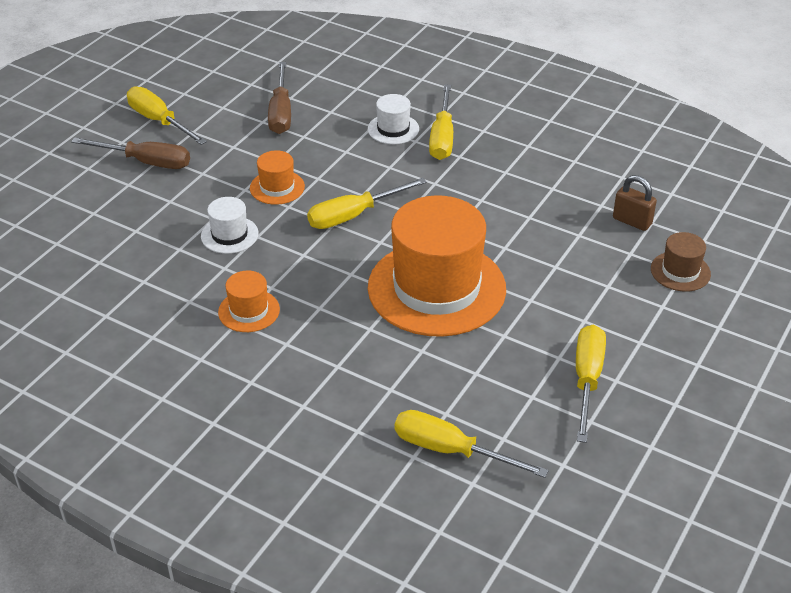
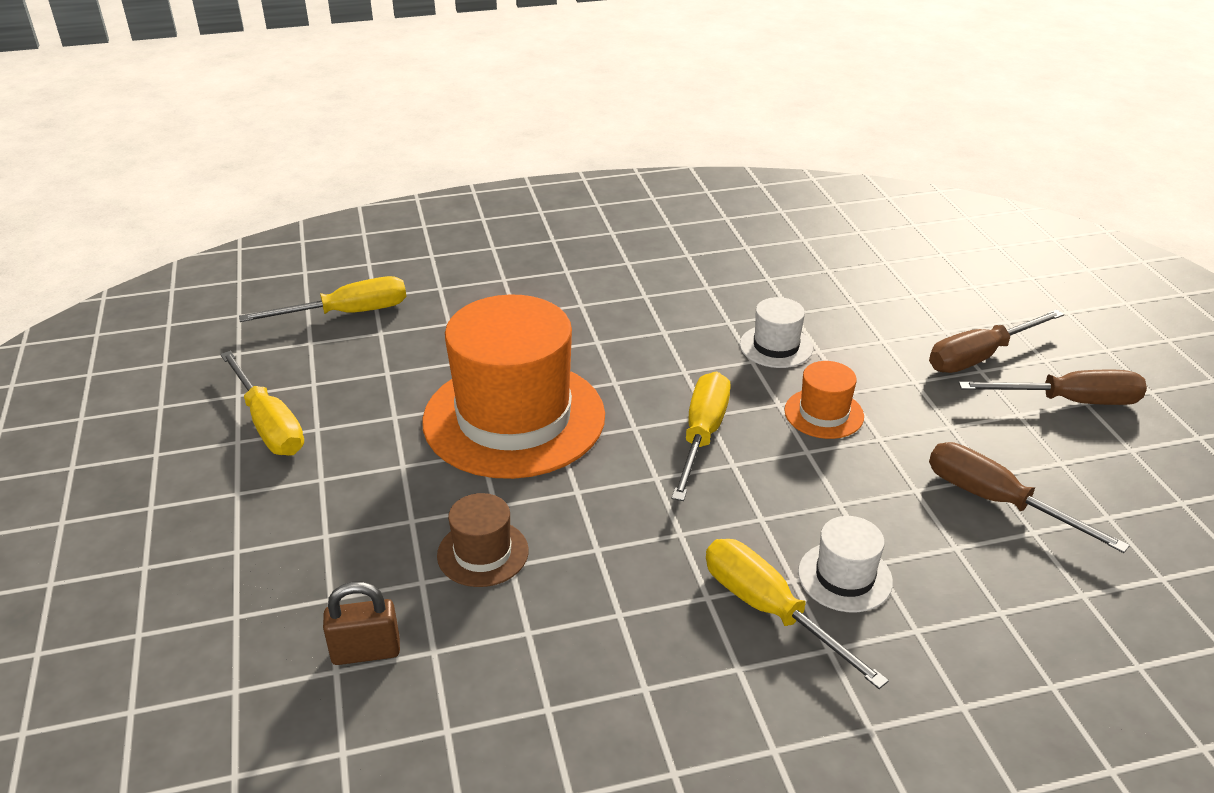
camera: 135 degrees right, 5 degrees down
(159, 121) = (1070, 401): yellow screwdriver -> brown screwdriver
(249, 311) = (649, 306): orange hat -> none
(680, 271) = (241, 613): brown hat -> brown hat (483, 553)

